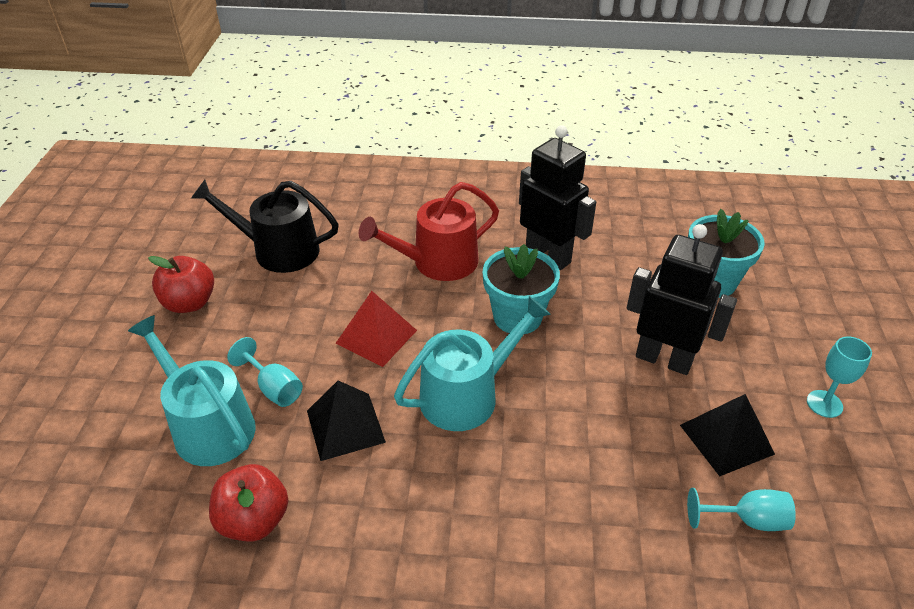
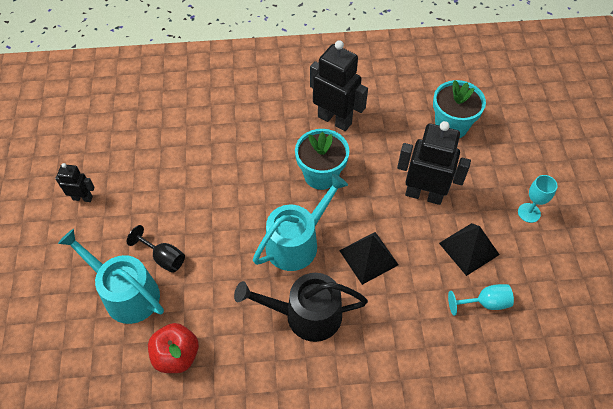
camera: 10 degrees left, 15 degrees up
(189, 303) = (82, 198): red apple -> black robot
(274, 388) = (163, 257): turquoise goblet -> black goblet
(278, 250) = (136, 142): black watering can -> black watering can (306, 315)
(345, 426) = (220, 278): black pyramid -> black pyramid (368, 257)
(376, 336) = (225, 206): red pyramid -> none
(438, 262) = (256, 136): red watering can -> none

